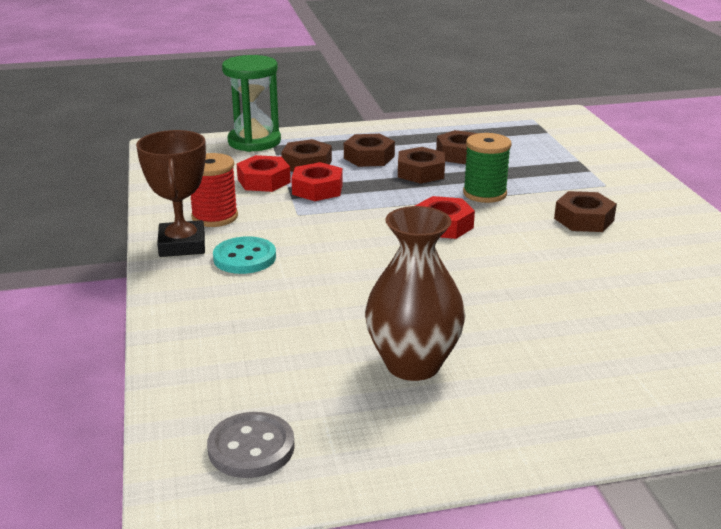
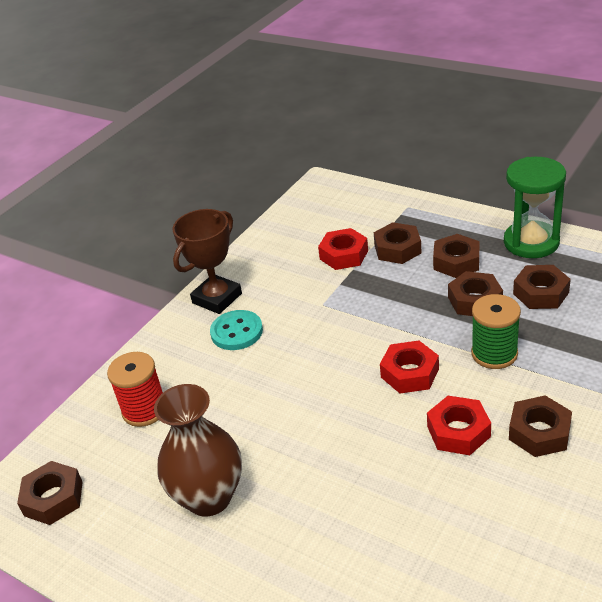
camera: 50 degrees right, 10 degrees up
(215, 217) = (267, 279): red spool -> red spool (144, 410)
(251, 448) = (53, 498): grey button -> brown nut
(254, 142) = (391, 204): green hourglass -> green hourglass (531, 242)
(317, 189) = (369, 282): red nut -> red nut (458, 431)

